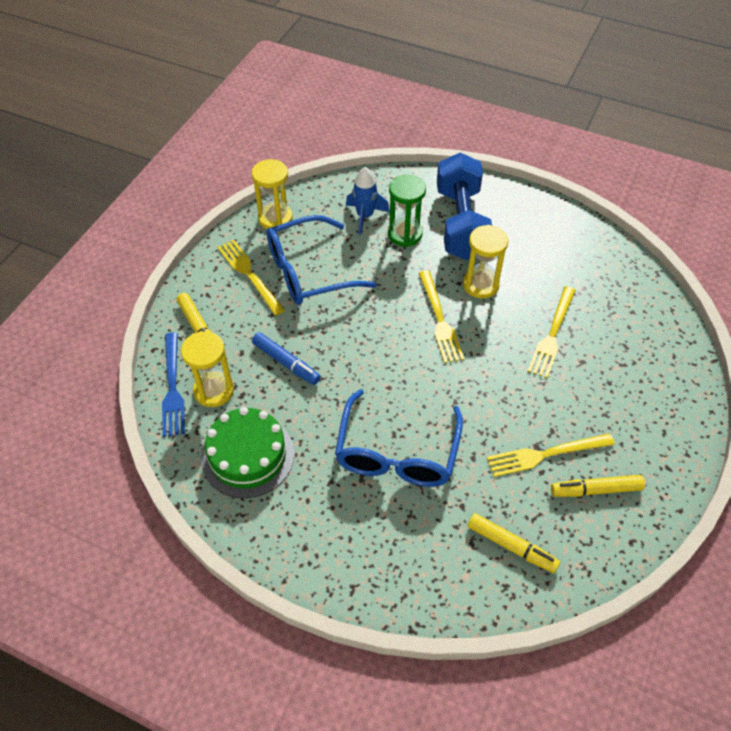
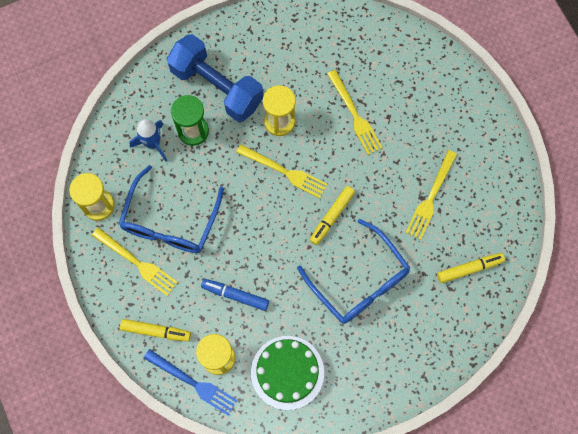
camera: 50 degrees left, 20 degrees up
(249, 274) = (137, 263): yellow fork -> yellow fork turned 150 degrees counterclockwise
(286, 362) = (235, 295): blue marker -> blue marker turned 150 degrees counterclockwise
(596, 490) = (474, 191): yellow marker -> yellow marker (332, 217)

